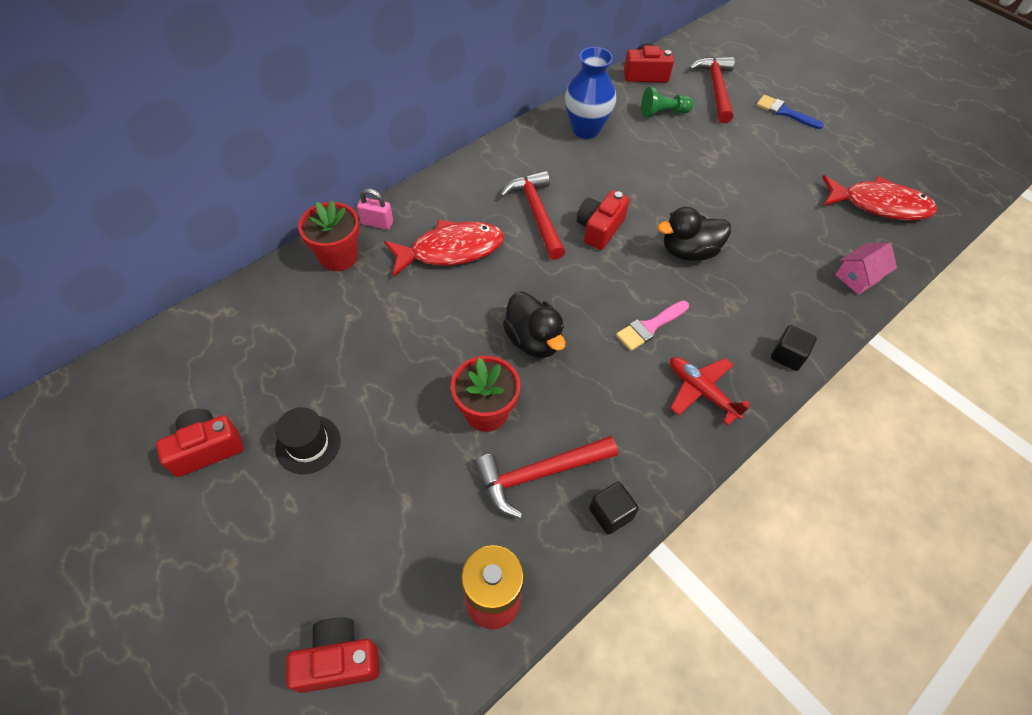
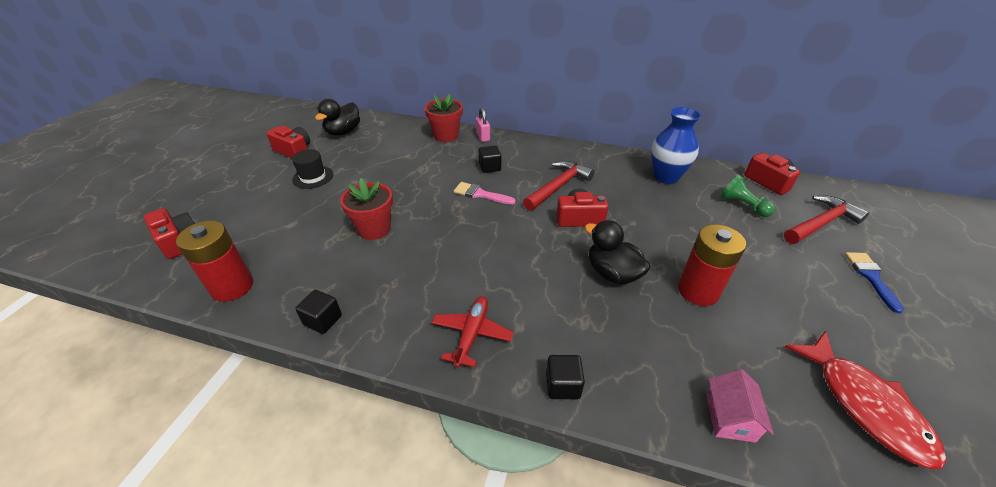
camera: 60 degrees right, 15 degrees down
(451, 250) = (490, 167): red fish -> black cube
(533, 340) = (448, 226): black duck -> black duck (343, 132)
(538, 474) = (338, 271): red hammer -> none
(649, 327) = (511, 279): pink brush -> pink brush (480, 194)
(741, 212) = (698, 291): none -> red battery
(858, 277) = (729, 417): pink house -> pink house turned 75 degrees clockwise

